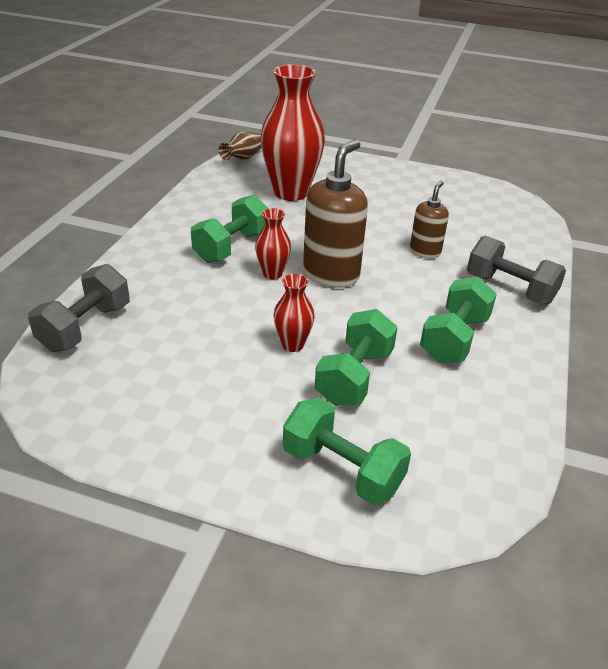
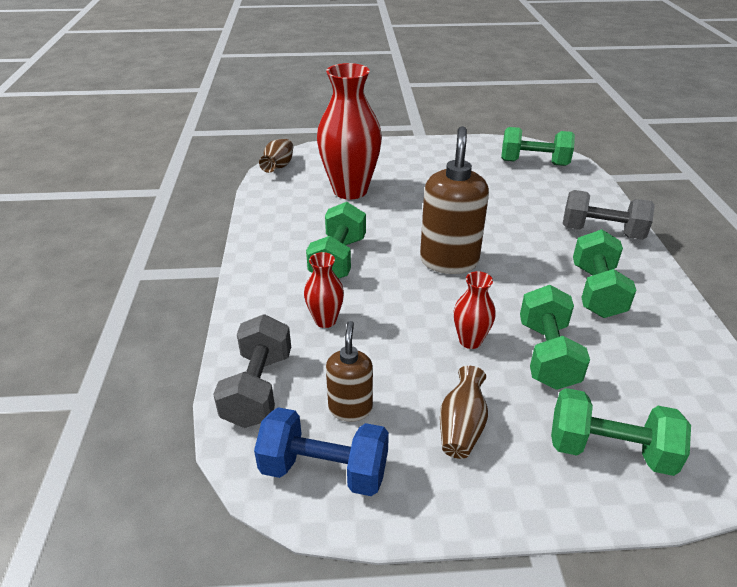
camera: 20 degrees left, 0 degrees up
(88, 402) = (324, 470): none -> blue dumbbell
(225, 408) = (461, 427): none -> brown vase
(272, 273) = (396, 275): red vase -> red vase (325, 320)
(425, 251) = (509, 217): brown soap dispenser -> brown soap dispenser (350, 408)
(496, 209) = (534, 163): none -> green dumbbell

